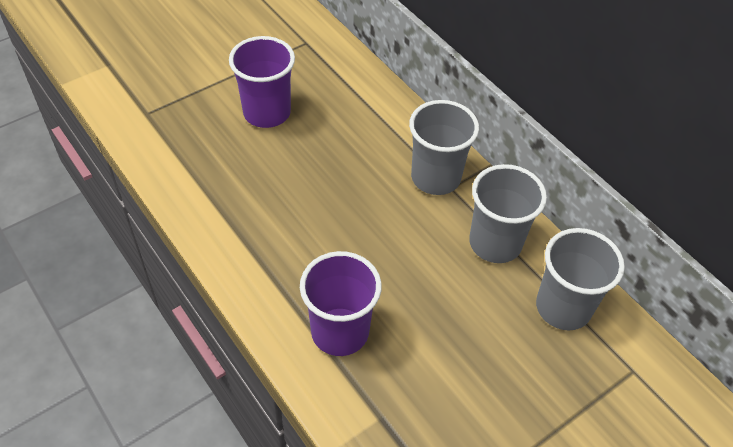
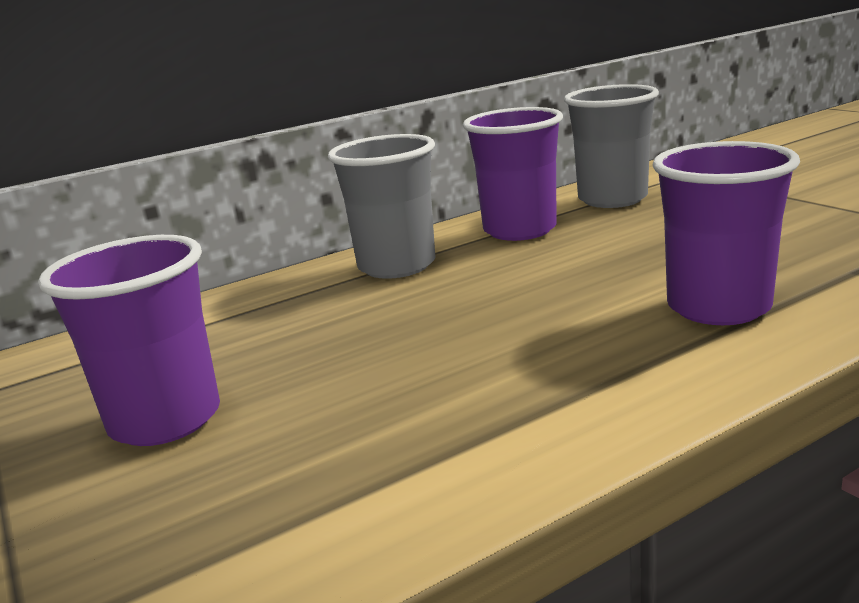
camera: 80 degrees left, 30 degrees down
(495, 243) = (519, 230): grey cup -> purple cup

